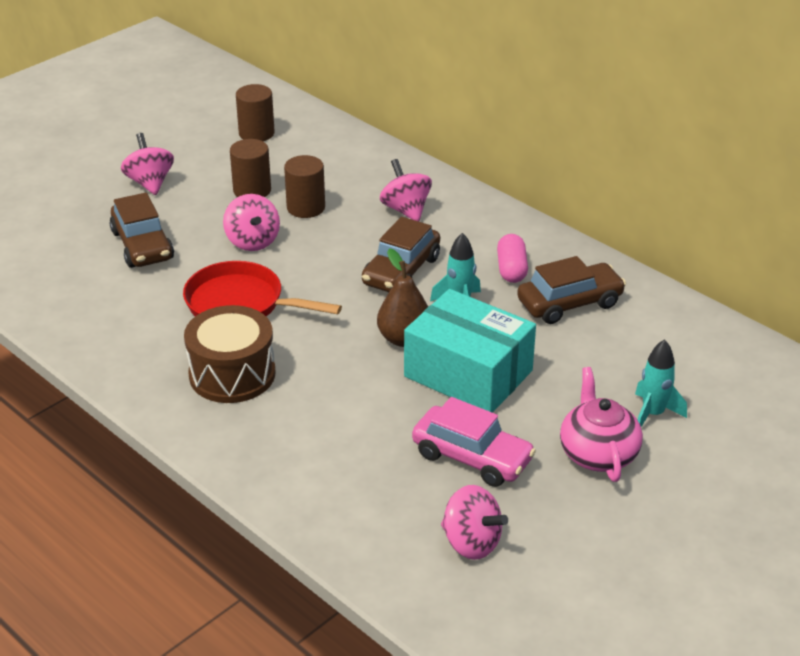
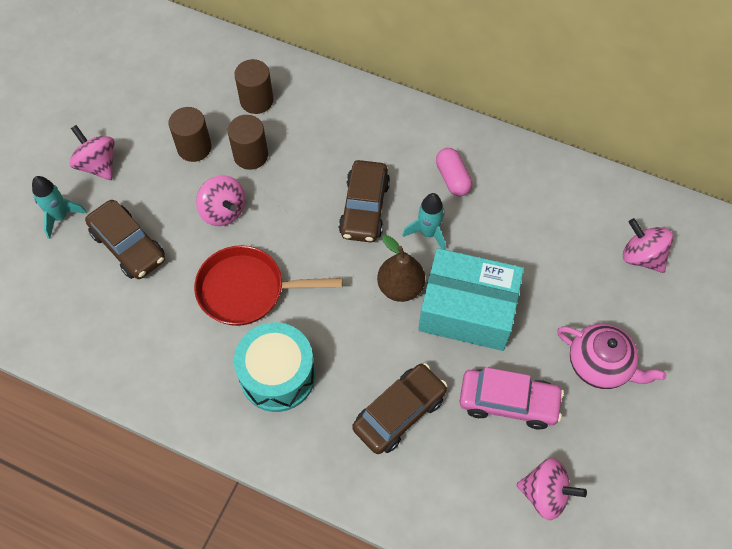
camera: 20 degrees left, 25 degrees up
(232, 374) = (277, 375): brown drum -> turquoise drum
(256, 133) = (165, 73): brown cylinder -> brown cylinder (256, 100)
(406, 210) = (337, 133): pink spinning top -> pink spinning top (641, 256)
(569, 303) = (514, 203): brown car -> brown car (399, 412)
(598, 454) = (600, 365): pink teapot -> pink teapot turned 150 degrees clockwise
(653, 414) = (624, 307): turquoise rocket -> turquoise rocket (60, 217)

